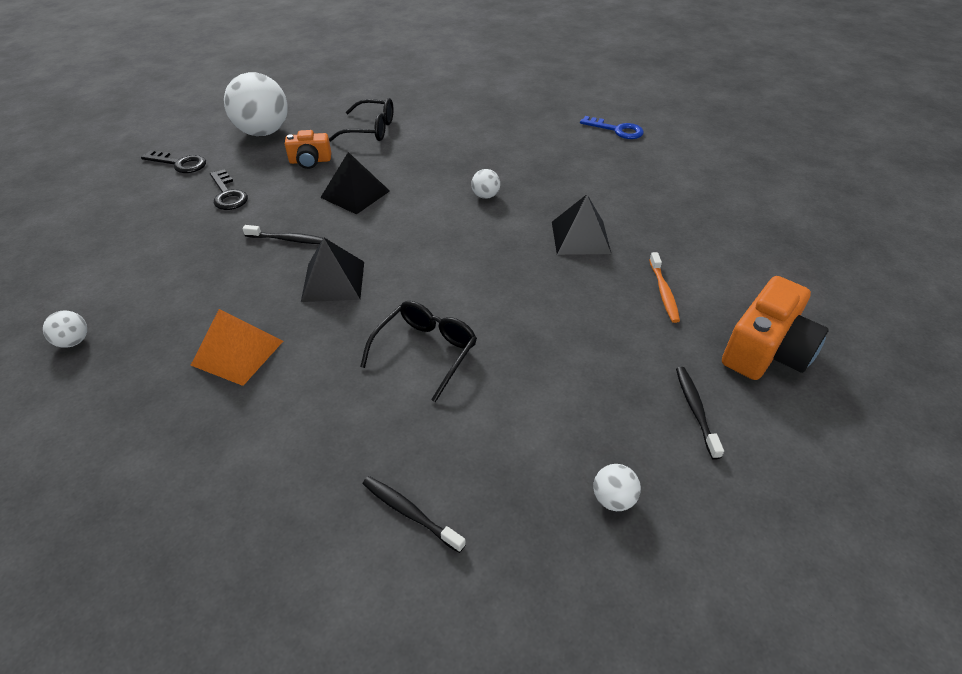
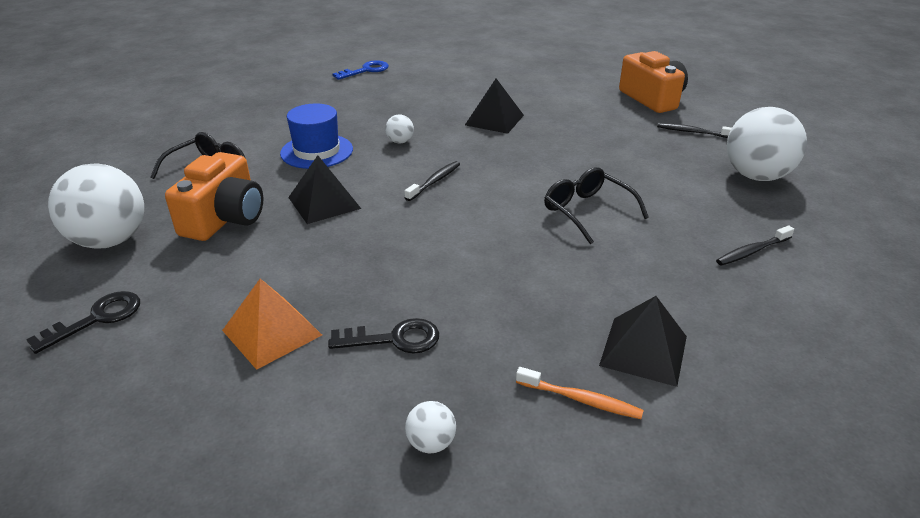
camera: 65 degrees left, 10 degrees down
(228, 194) = (227, 285): black key -> black key (394, 339)
(238, 352) = (530, 312): orange pyramid -> orange pyramid (272, 332)
(288, 239) = (366, 255): black toothbrush -> black toothbrush (434, 181)
(310, 161) = (225, 218): orange camera -> orange camera, size x1.69
(333, 281) = (460, 239): black pyramid -> black pyramid (644, 350)
(435, 161) = (317, 151): none -> blue hat
(613, 499) = (756, 176): white ball -> white ball, size x2.32
(663, 292) = (579, 110): orange toothbrush -> orange toothbrush (580, 399)

